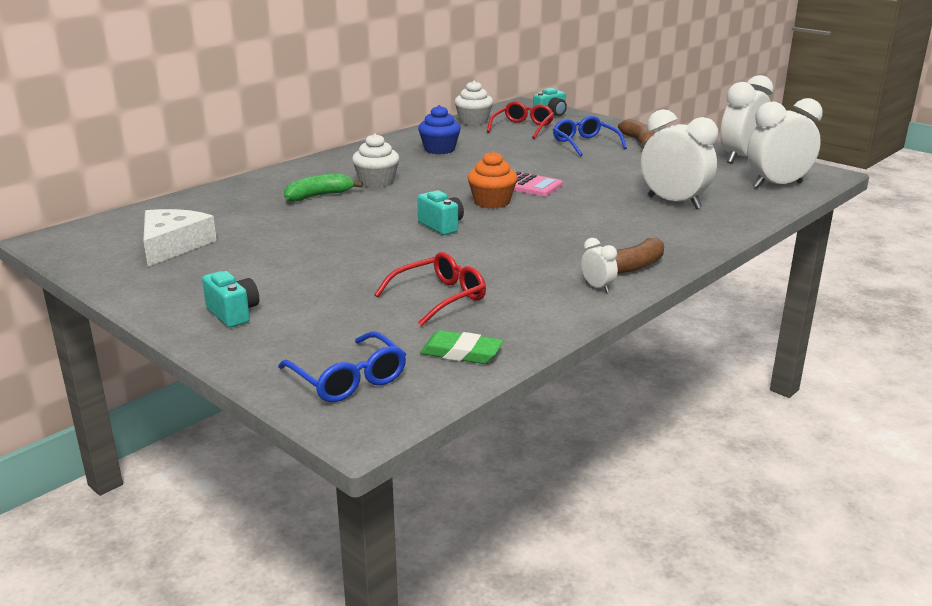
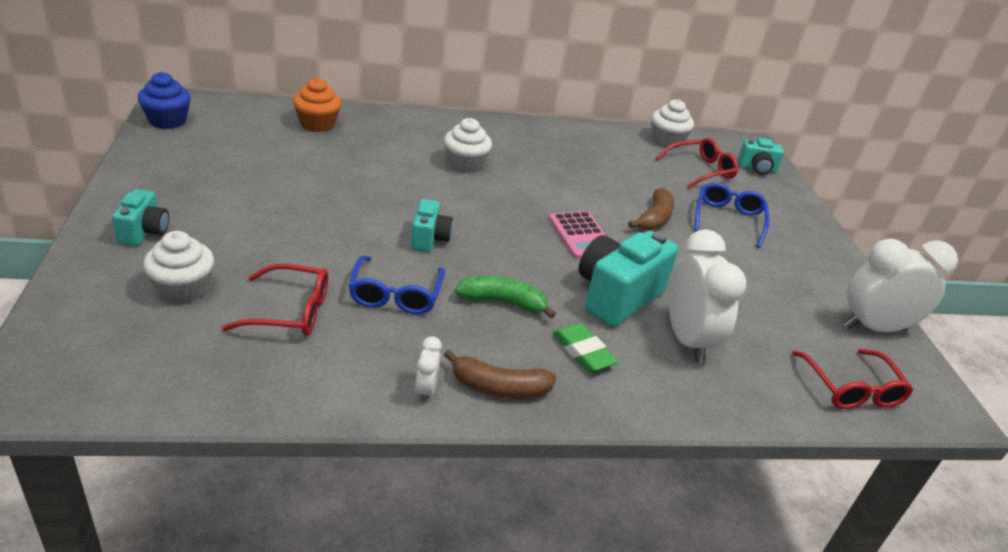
camera: 35 degrees right, 10 degrees up
(173, 245) = (225, 147): white cheese -> none
(319, 196) = (398, 155): green banana -> green banana (503, 302)
(341, 324) = (183, 289): none -> white cupcake
(348, 379) = (91, 344): blue glasses -> blue glasses (396, 294)
(439, 149) = (579, 157): blue cupcake -> blue cupcake (167, 121)
(461, 353) = (200, 378): green eraser -> green eraser (583, 351)
(492, 202) = (517, 238): orange cupcake -> orange cupcake (317, 124)
(603, 202) = (617, 297): none -> turquoise camera
(639, 141) = (793, 245): brown banana -> brown banana (654, 219)
(777, 185) = (851, 388): white clock -> red glasses

